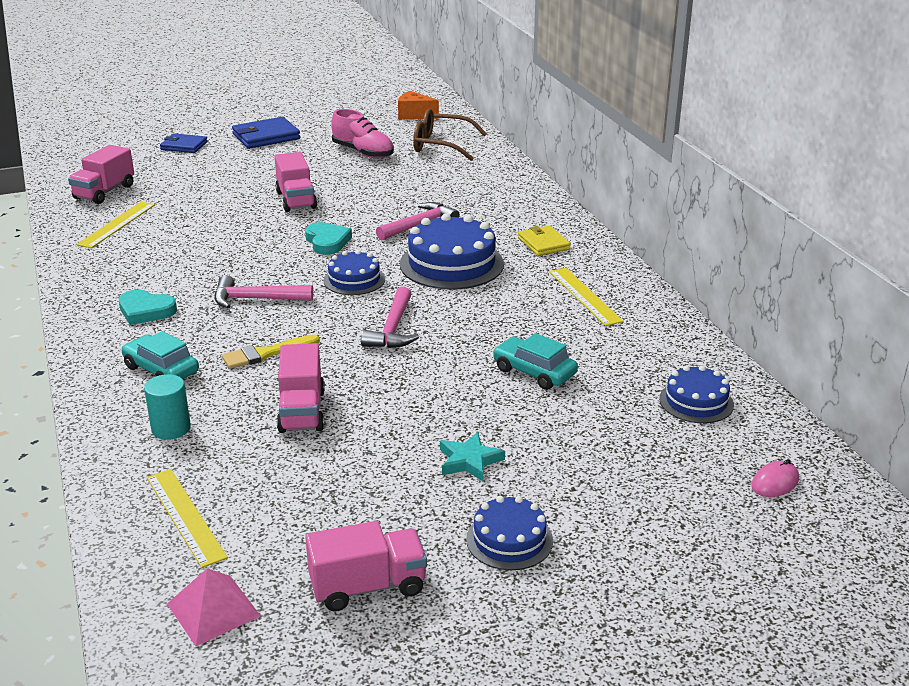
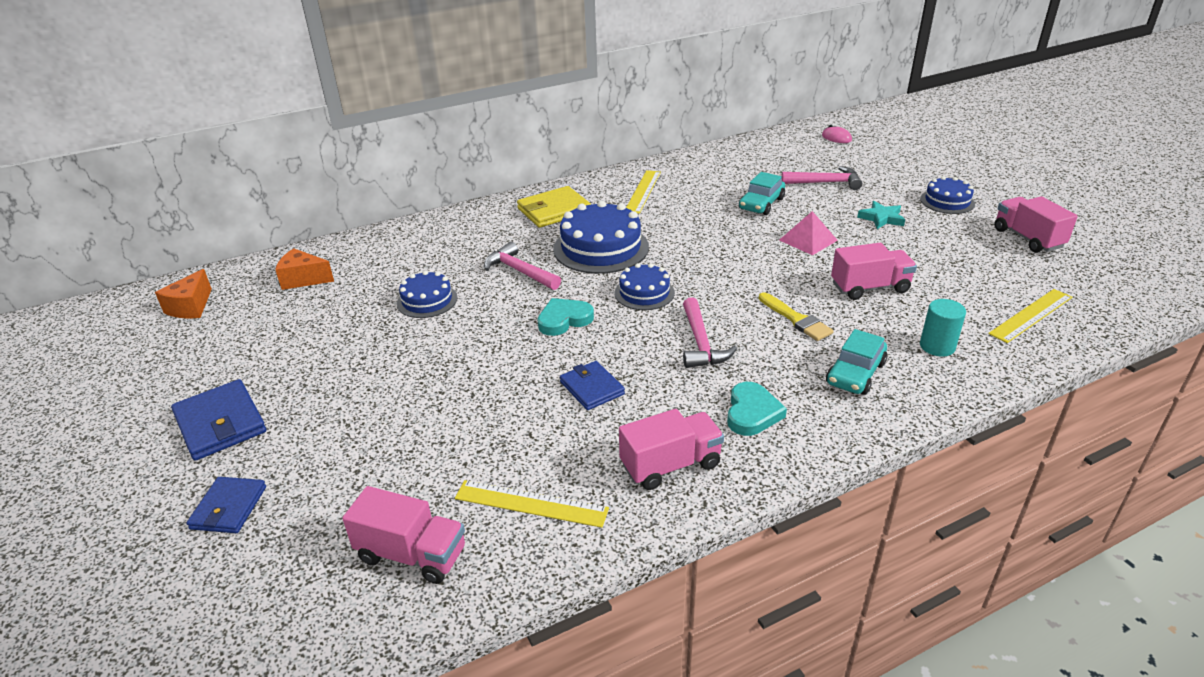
camera: 95 degrees left, 5 degrees up
(213, 610) = (1100, 286): pink pyramid -> pink pyramid (808, 240)
(223, 249) = (592, 388): none -> blue wallet
(296, 200) = (454, 358): pink truck -> pink truck (670, 465)
(363, 152) = (311, 329): pink shoe -> none
(392, 329) = (726, 263): pink hammer -> pink hammer (825, 183)
(440, 145) = (303, 279): brown glasses -> orange cheese
(543, 243) = (554, 210): yellow wallet -> yellow wallet, size x1.52
(584, 296) = (643, 191): yellow ruler -> yellow ruler turned 45 degrees counterclockwise
(696, 401) = (768, 155): blue cake -> blue cake (427, 300)

